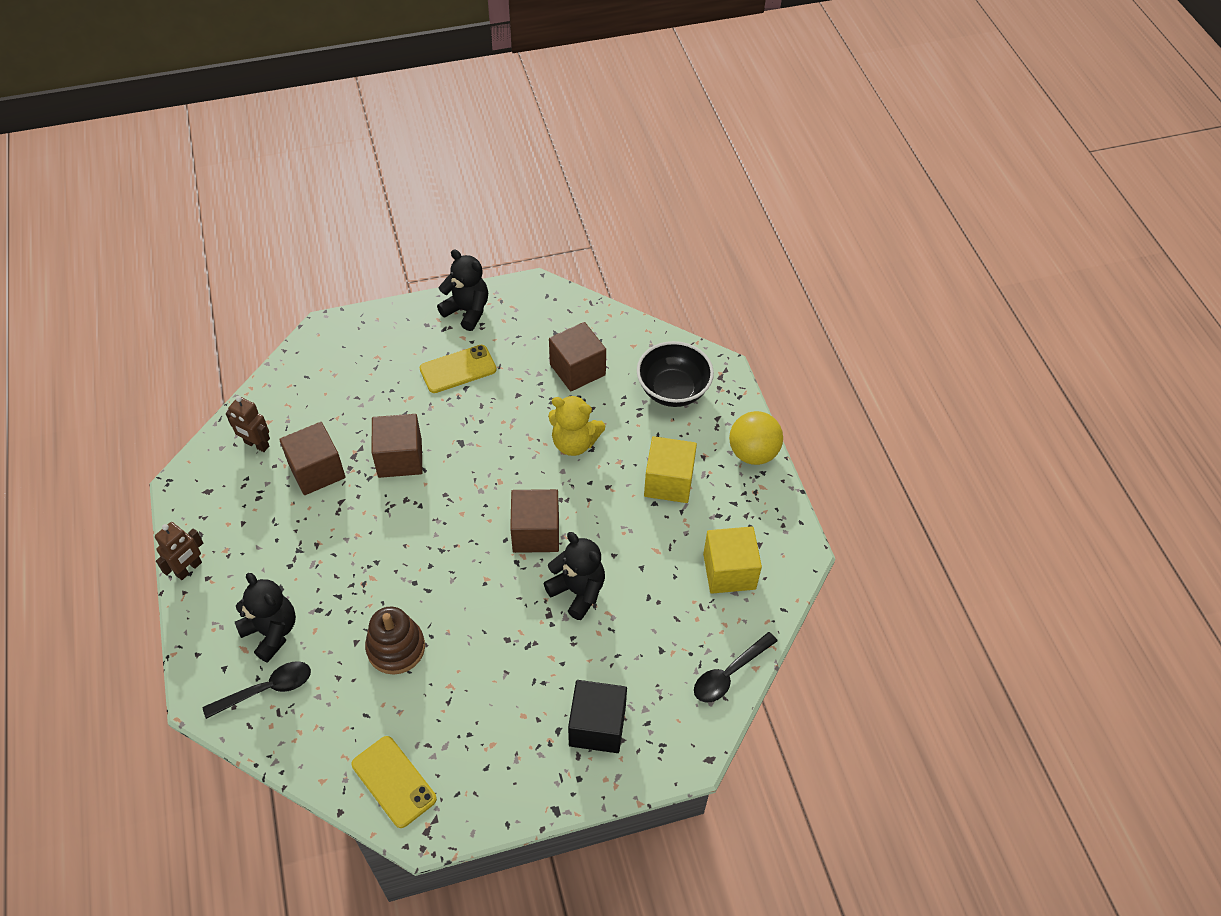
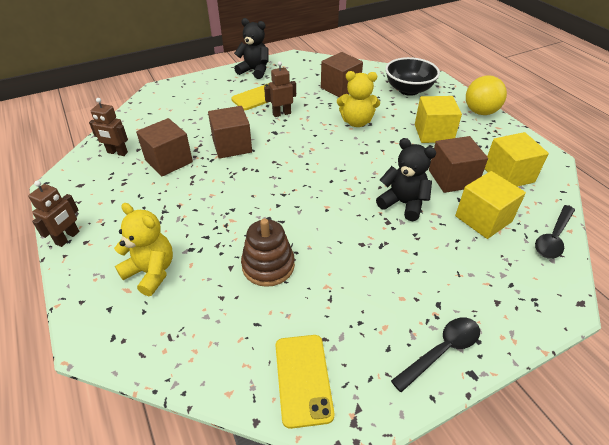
camera: 10 degrees left, 10 degrees down
(267, 689) = (154, 319): black spoon -> black spoon (441, 351)
(271, 632) = (151, 272): black teddy bear -> yellow teddy bear
(394, 781) = (303, 379): yellow phone -> yellow phone turned 45 degrees clockwise
(479, 408) = (281, 114): none -> brown robot
(536, 533) = (353, 173): brown cube -> brown cube (452, 178)
(597, 726) = (470, 294): black cube -> none
(662, 632) = (483, 219): none -> yellow cube

